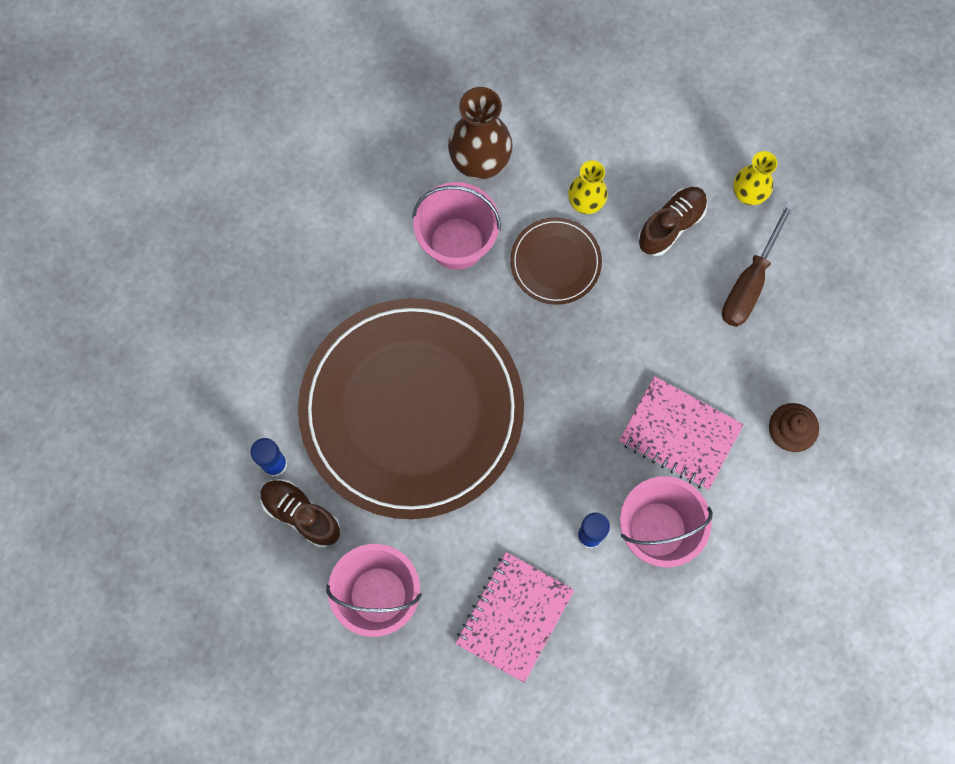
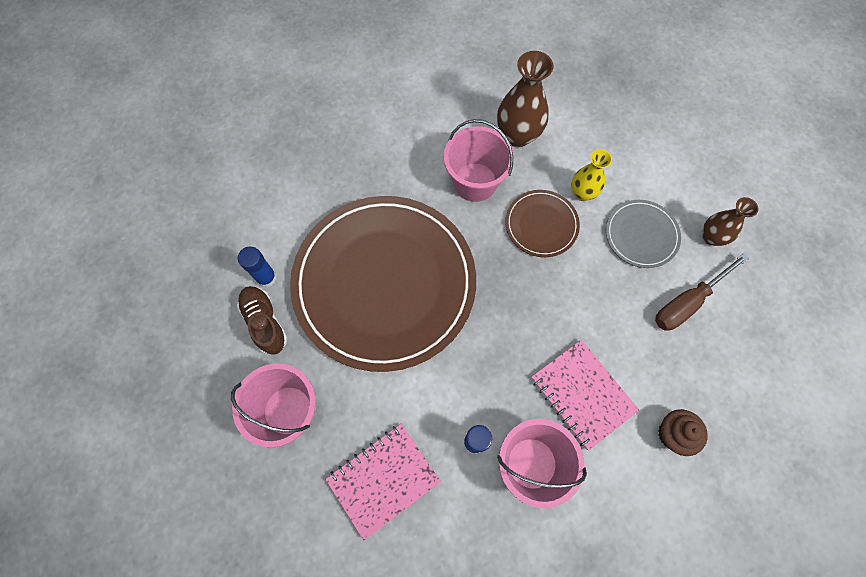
camera: 25 degrees right, 5 degrees down
(671, 225) = (641, 235): brown shoe -> grey plate
(748, 194) = (711, 237): yellow vase -> brown vase

